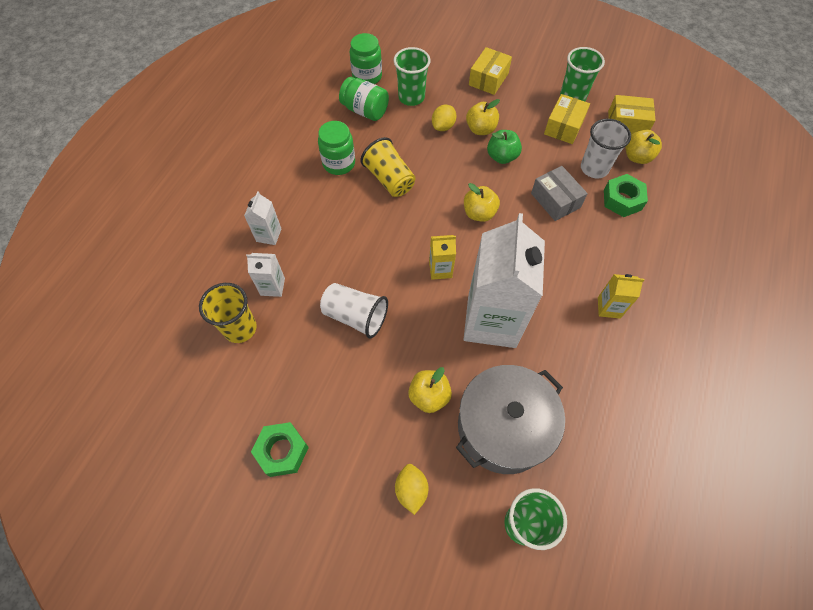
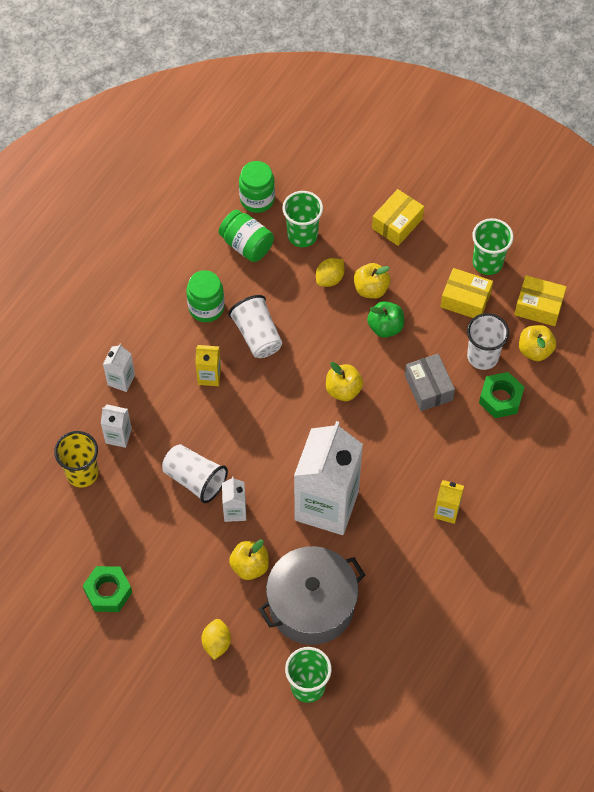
camera: 10 degrees right, 0 degrees up
(389, 179) = (257, 335): yellow cup -> white cup
(401, 341) = (235, 511): none -> white carton
(440, 269) = (288, 445): yellow carton -> yellow carton (209, 376)
(563, 127) = (465, 300): yellow box -> yellow box turned 75 degrees clockwise

